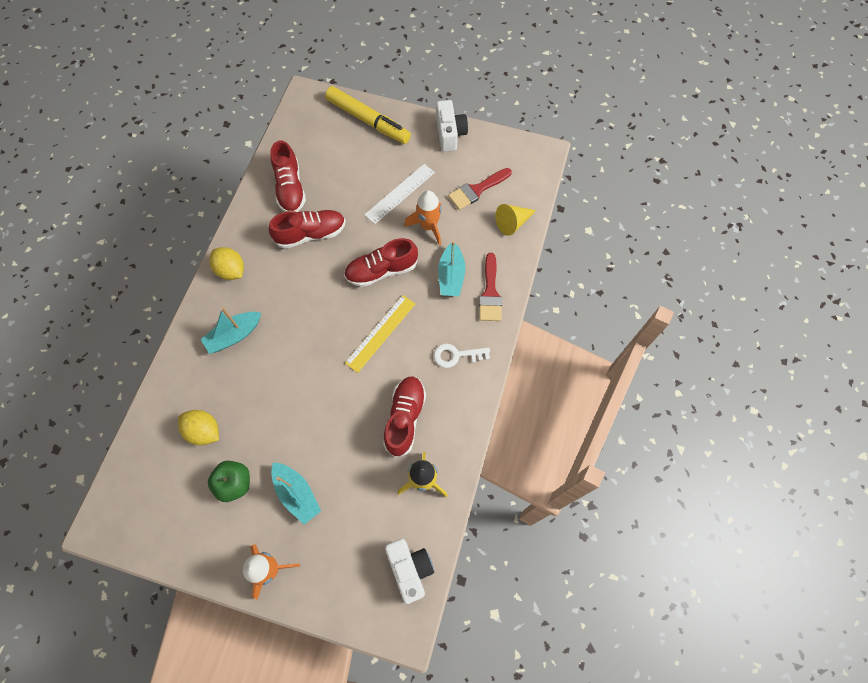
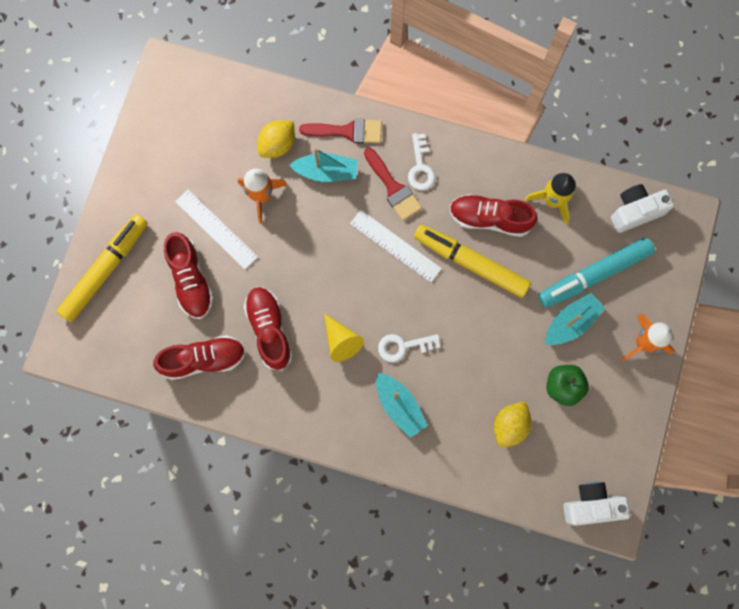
camera: 90 degrees left, 10 degrees up
(231, 270) = (317, 419): yellow lemon -> yellow lemon (277, 145)
(287, 339) = (403, 346): none -> white key
(344, 520) = (594, 275): none -> turquoise marker
(361, 399) = (471, 263): none -> yellow marker
(380, 333) = (395, 246): yellow ruler -> white ruler
(381, 270) = (319, 247): red shoe -> red shoe (191, 280)
(450, 134) = (132, 171): white camera -> white camera (591, 505)
(476, 190) = (214, 142): red brush -> red brush (393, 188)
(512, 223) = (260, 104): yellow cone -> yellow cone (341, 341)

